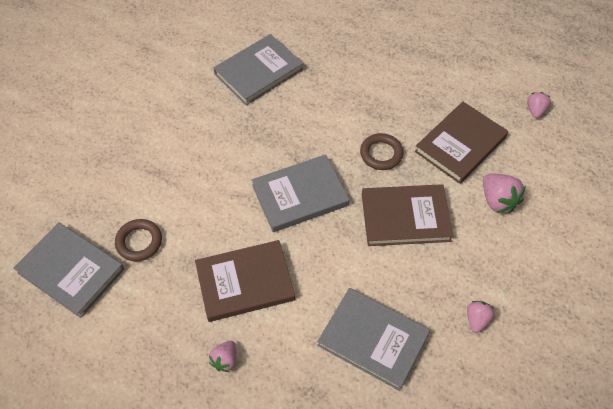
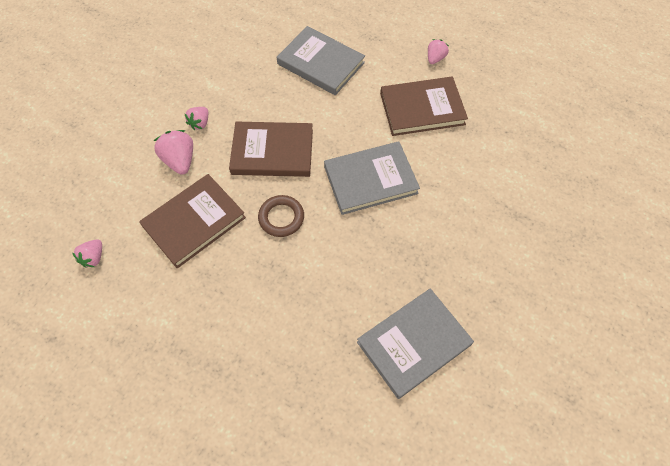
camera: 175 degrees left, 5 degrees up
(71, 271) = (576, 128): grey book -> none
(139, 242) = (521, 148): brown ring -> none
(477, 319) = (236, 70): pink strawberry -> pink strawberry (200, 123)

